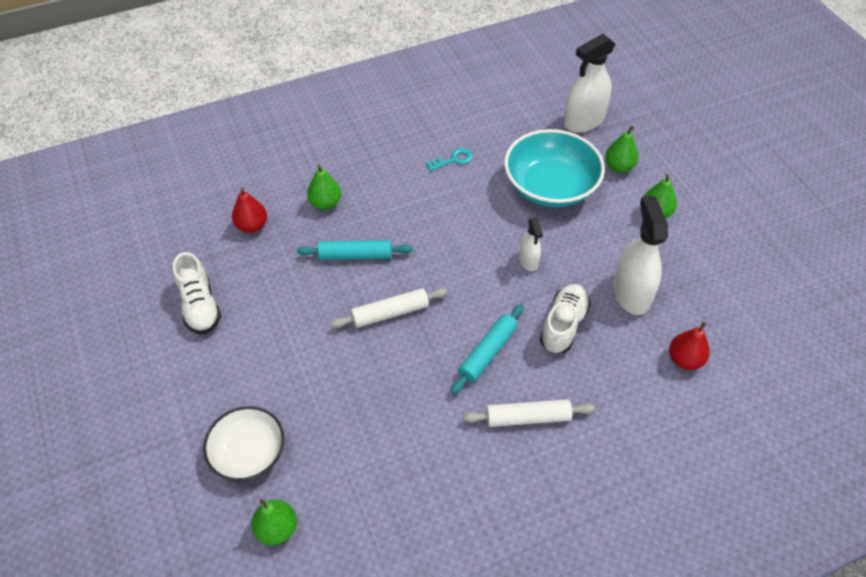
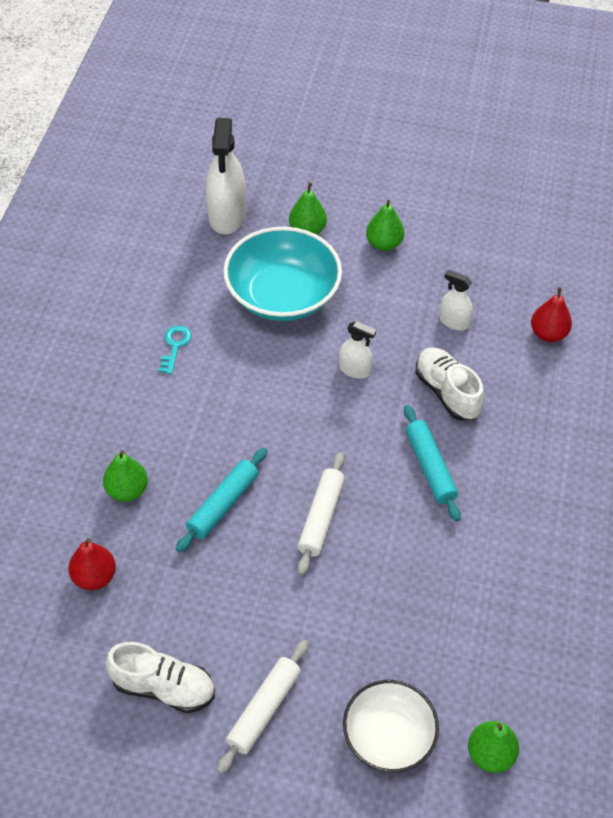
camera: 55 degrees left, 0 degrees up
(527, 417) = (520, 481): white rolling pin -> white rolling pin (264, 709)
(631, 293) = (454, 322): white spray bottle -> white spray bottle, size x0.53

